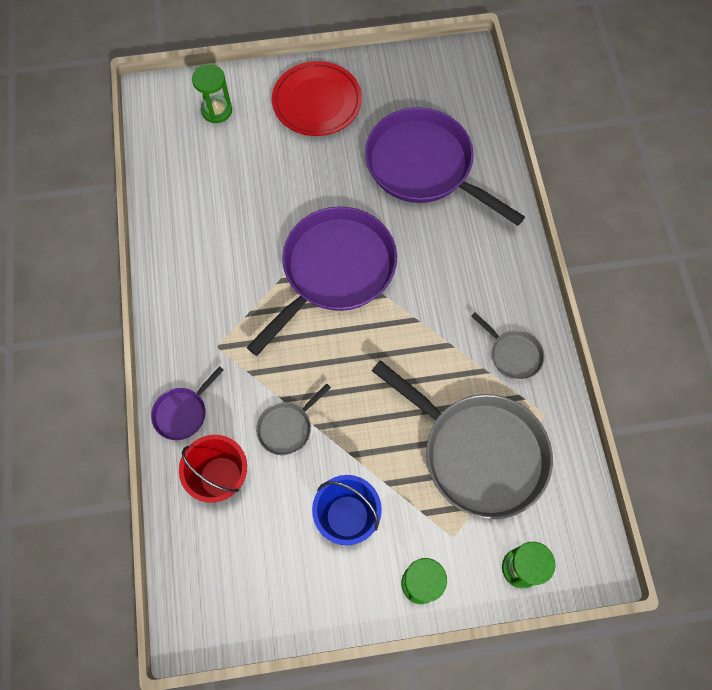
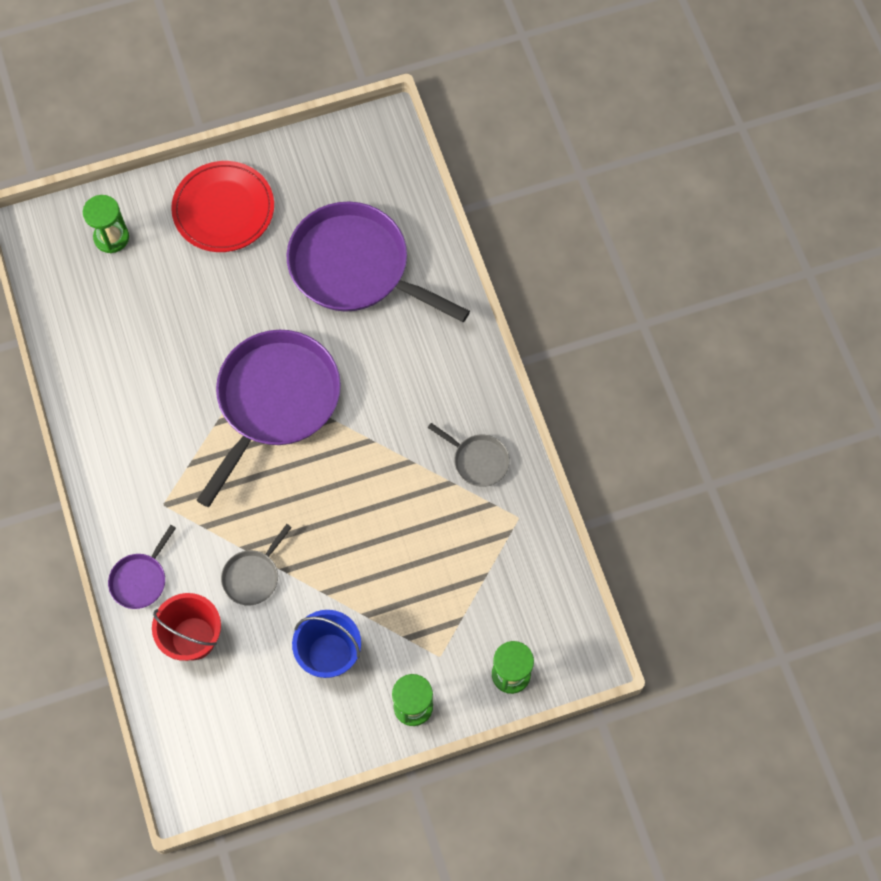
camera: 10 degrees left, 0 degrees up
(478, 453) = (454, 568): grey pan -> none

